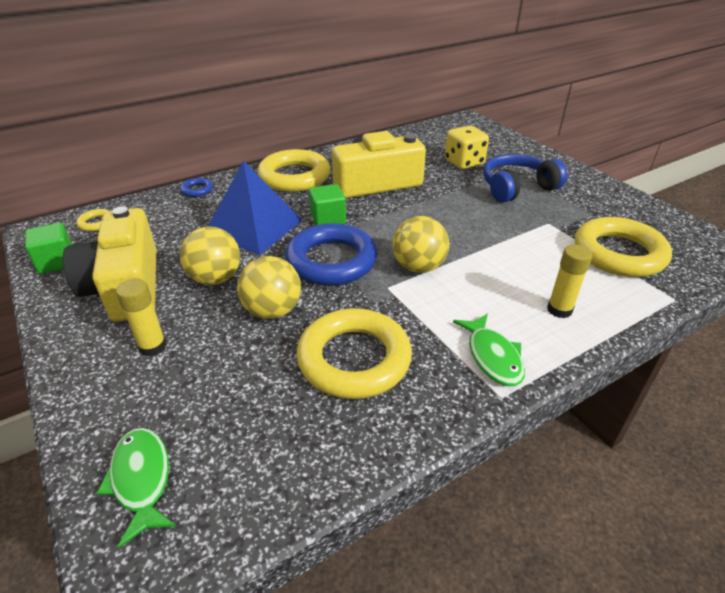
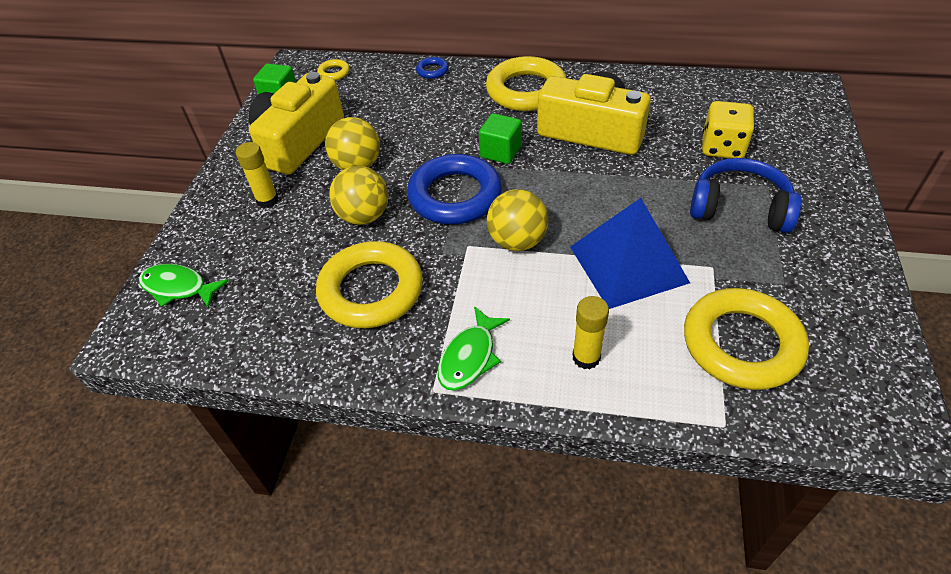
camera: 45 degrees right, 10 degrees up
(141, 480) = (178, 288): green fish -> green fish turned 90 degrees counterclockwise
(253, 227) = (434, 130): blue pyramid -> blue pyramid (628, 264)

